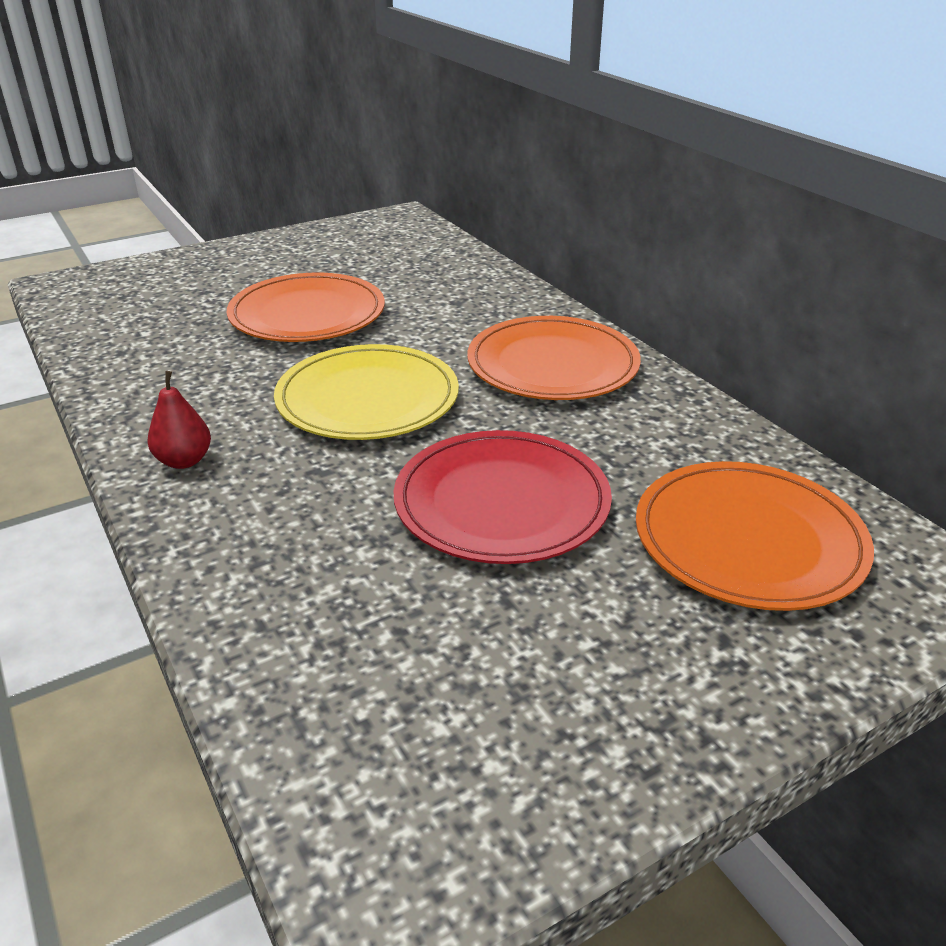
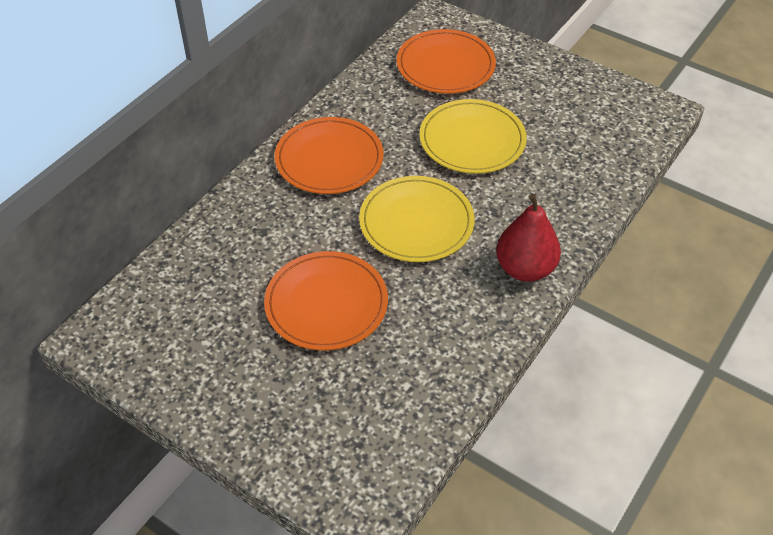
camera: 115 degrees left, 15 degrees up
(184, 461) = (525, 269): red pear -> red pear, size x1.78
(501, 502) = (472, 140): red plate -> yellow plate

